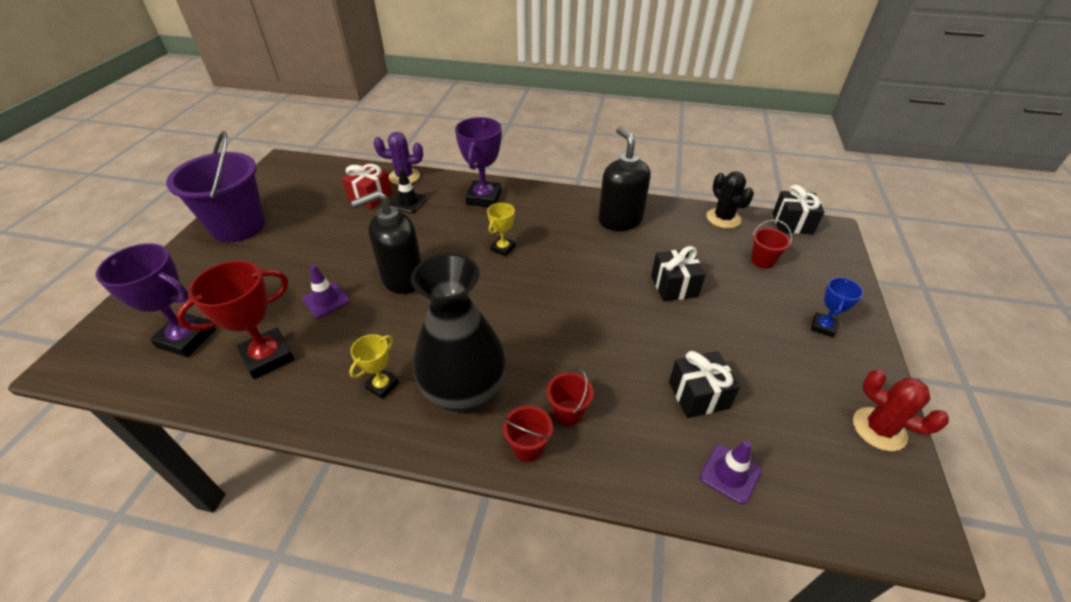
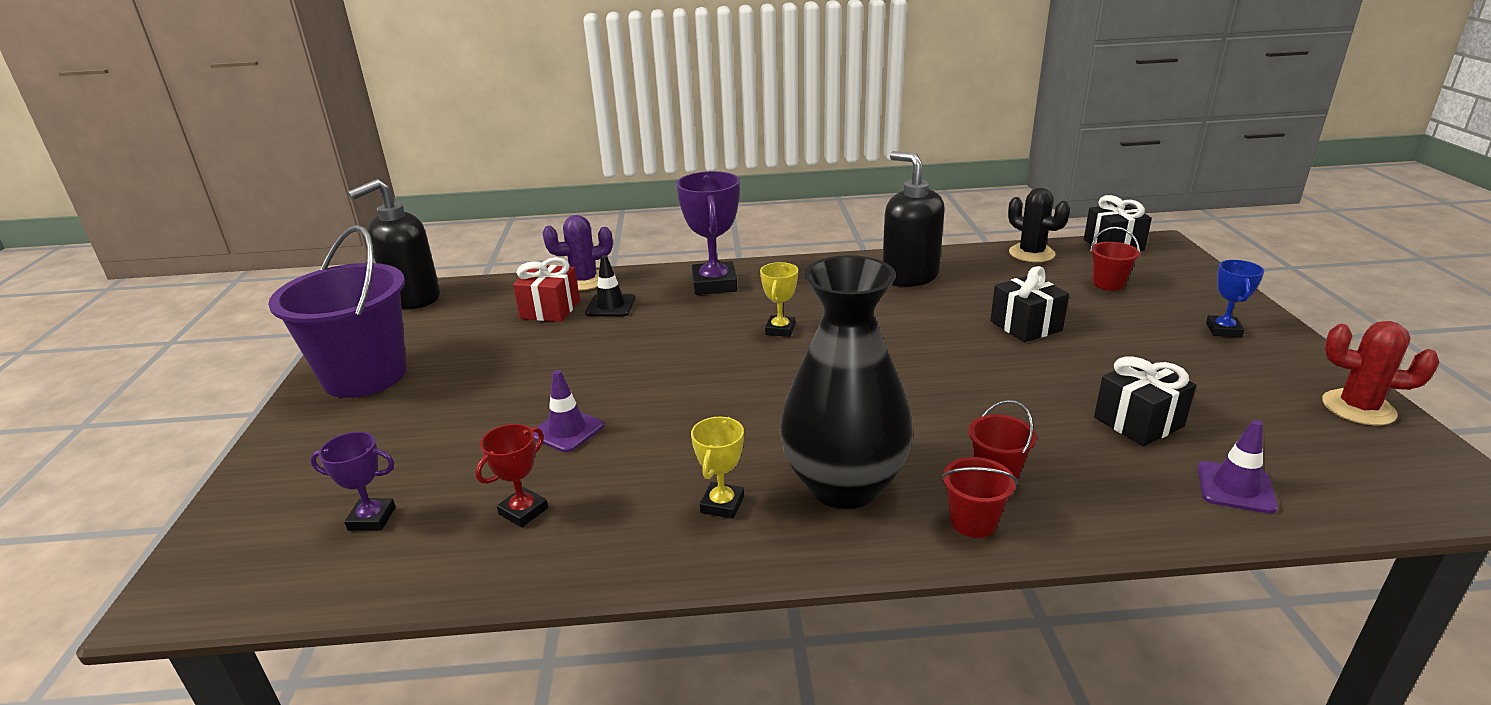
camera: 15 degrees left, 15 degrees down
(187, 338) = (372, 519): purple trophy -> purple trophy, size x0.55
(268, 357) = (523, 511): red trophy -> red trophy, size x0.55
(402, 278) = (663, 386): black soap dispenser -> black soap dispenser (413, 298)

